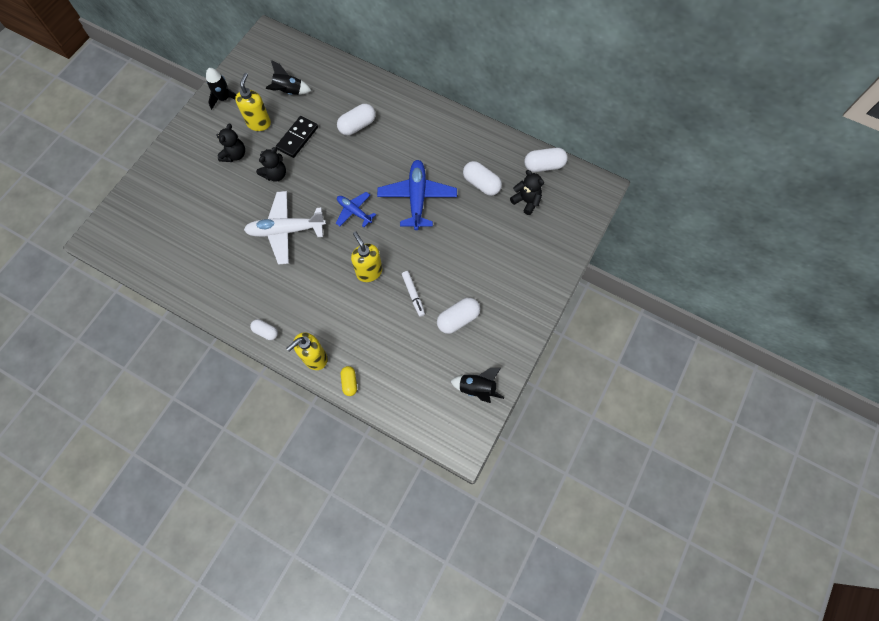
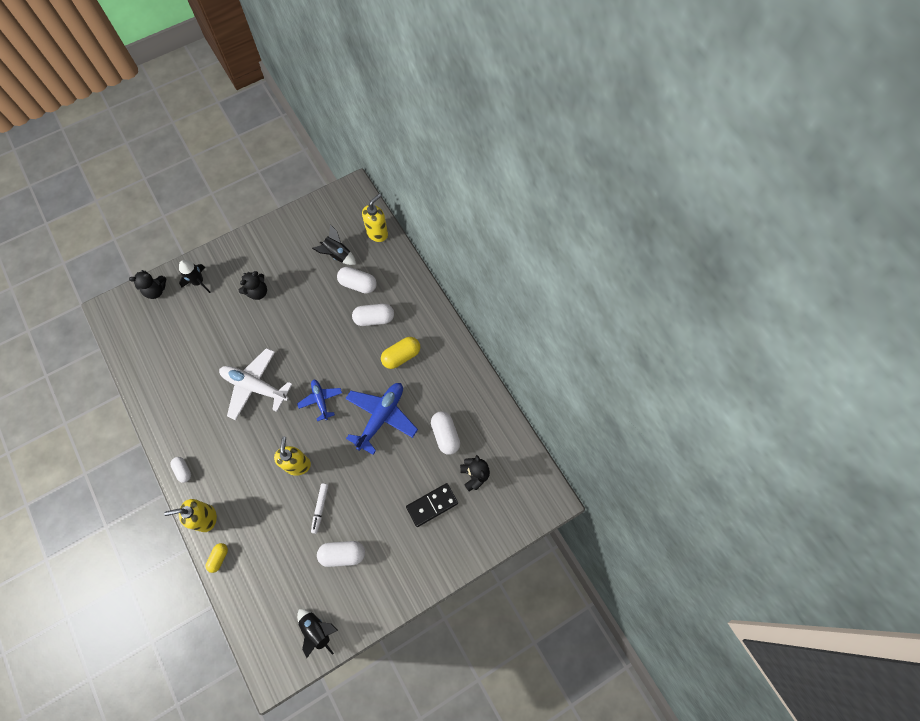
camera: 30 degrees right, 0 degrees up
(224, 98) = (281, 234): black rocket -> black rocket (198, 282)
(259, 123) = (295, 272): yellow soap dispenser -> yellow soap dispenser (377, 233)
(275, 174) = (279, 328): black teddy bear -> black teddy bear (156, 291)
(297, 138) = (317, 304): black domino -> black domino (432, 505)
(401, 143) = (401, 356): none -> yellow capsule
(544, 166) = (513, 449): white capsule -> white capsule (358, 284)

